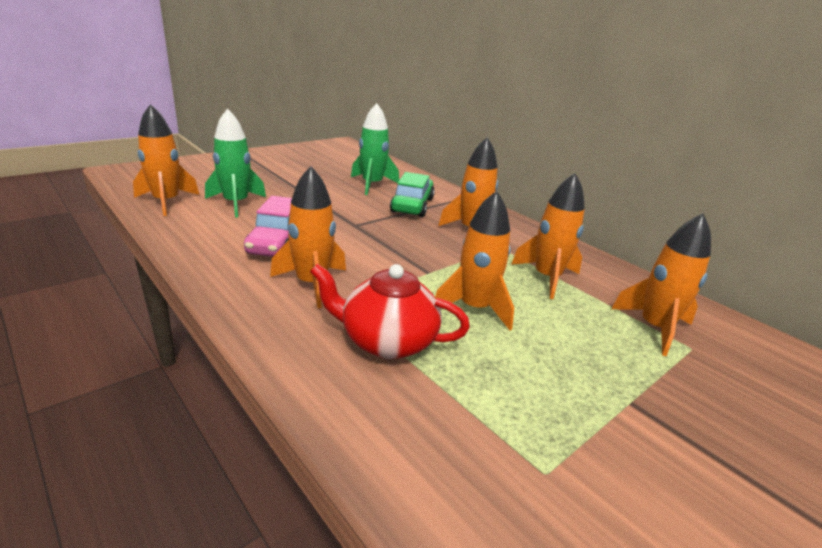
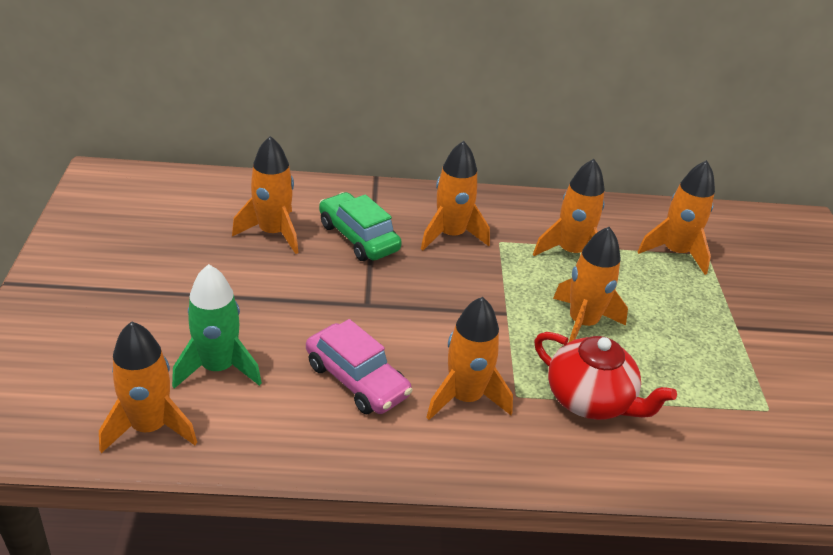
camera: 50 degrees left, 10 degrees up
(372, 185) = (273, 233): green rocket -> orange rocket
(387, 341) = (590, 400): red teapot -> red teapot turned 105 degrees counterclockwise

